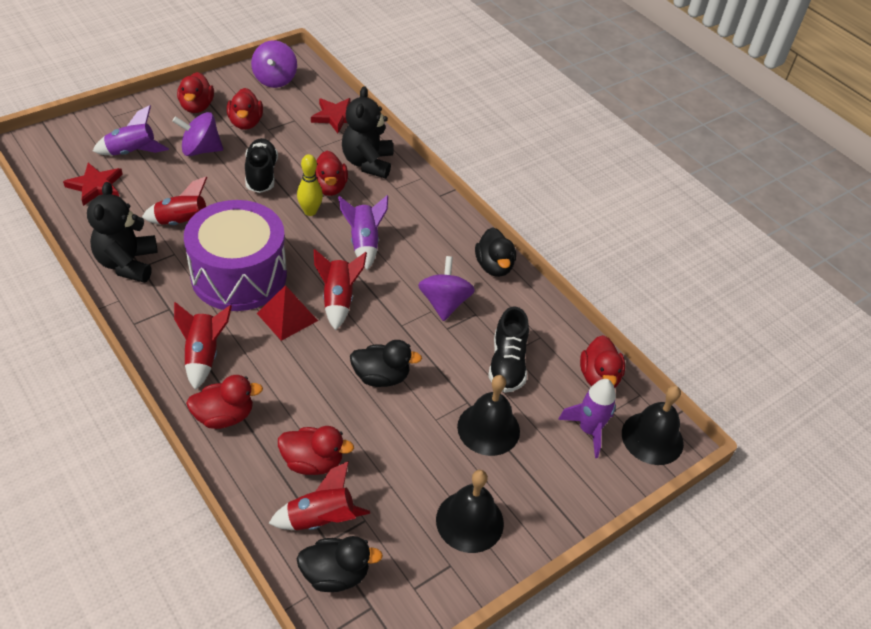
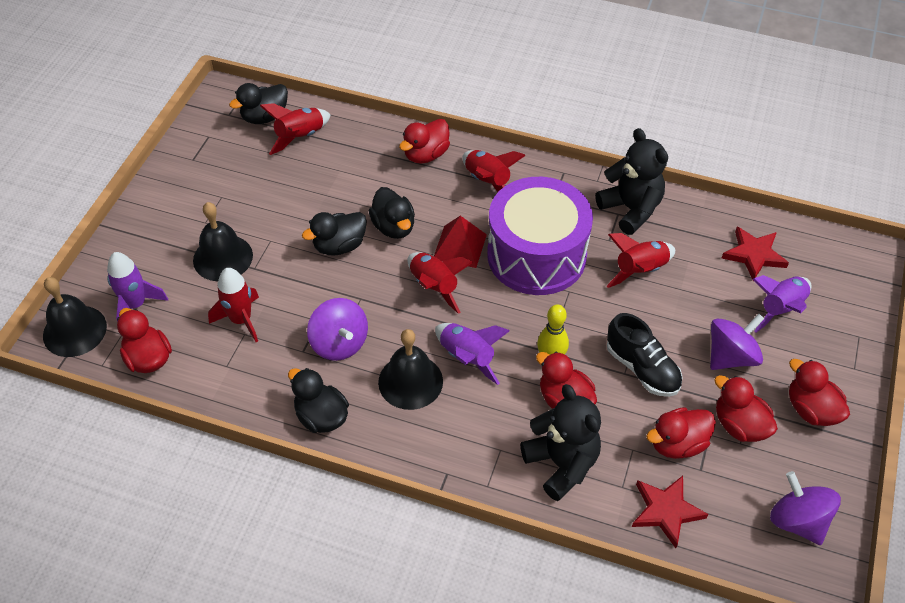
camera: 150 degrees right, 5 degrees up
(313, 462) = (336, 163): red duck -> red duck (677, 444)
(322, 365) = (394, 227): none -> black duck
(469, 521) = (196, 189): black bell -> black bell (410, 381)
(507, 364) = (241, 320): black shoe -> red rocket

